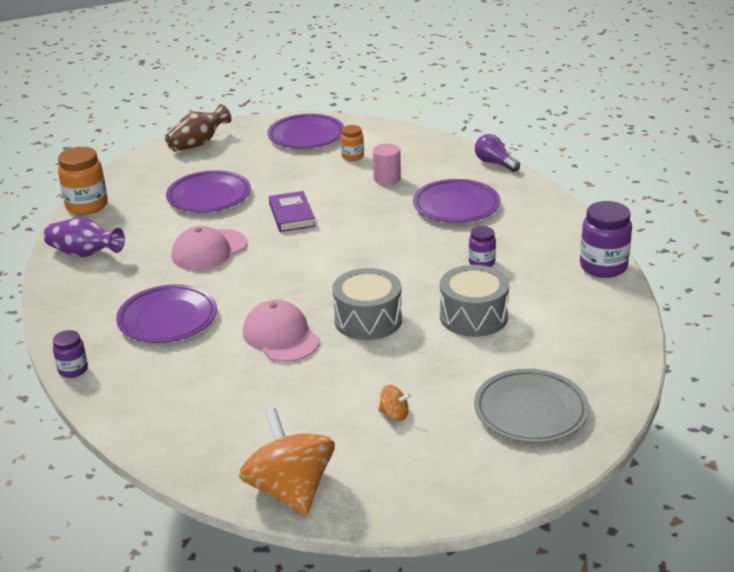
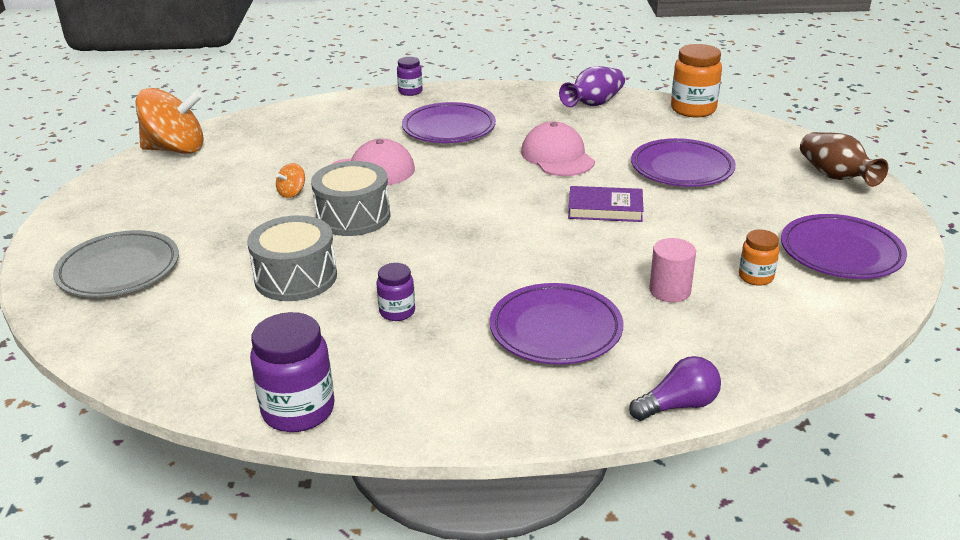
camera: 110 degrees right, 0 degrees up
(394, 414) = (202, 203): orange spinning top -> orange spinning top (292, 193)

